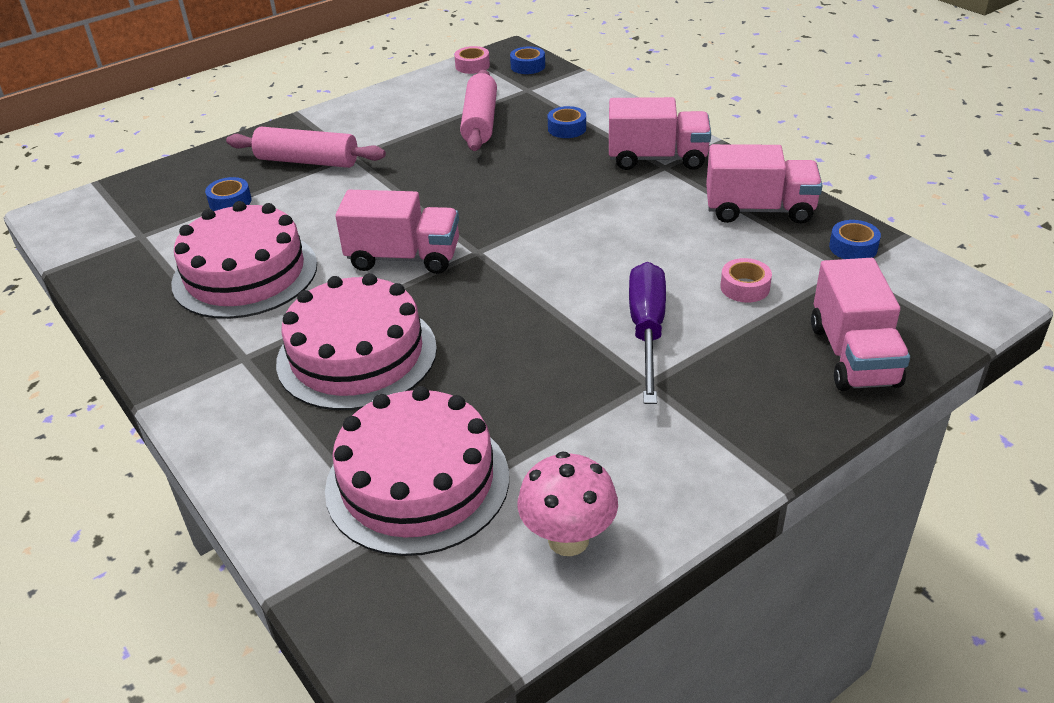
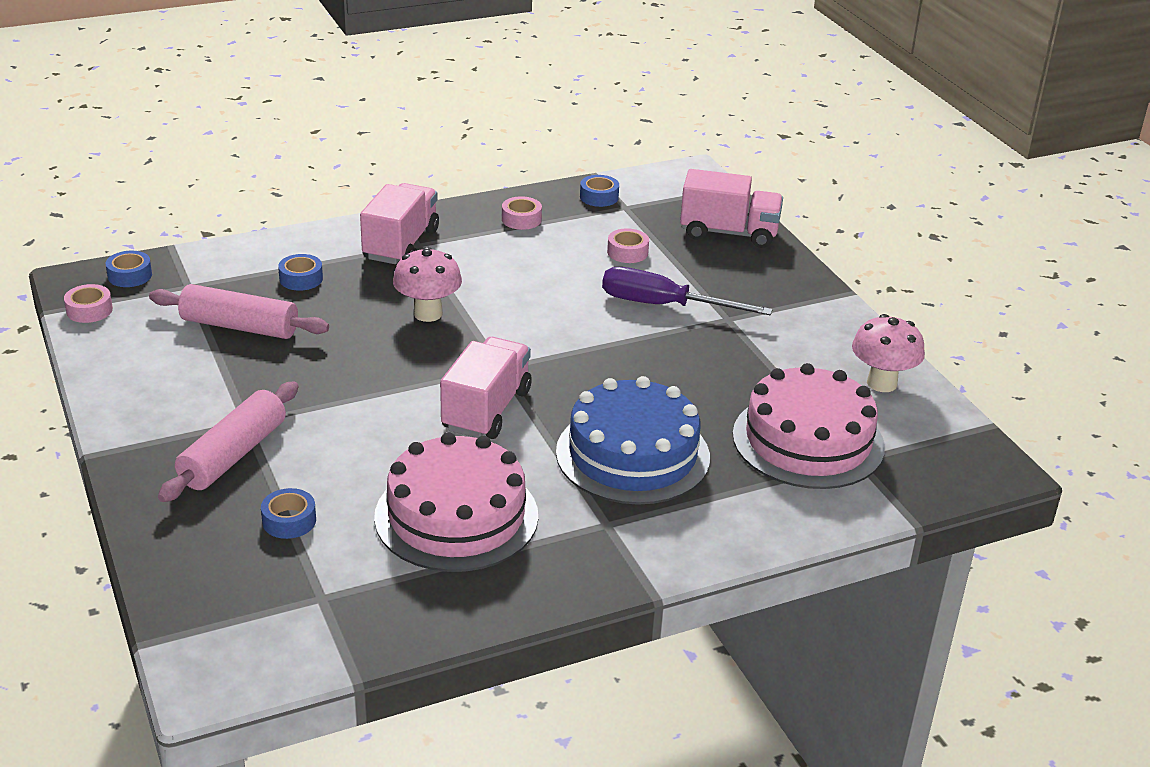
camera: 80 degrees left, 5 degrees down
(357, 355) = (633, 454): pink cake -> blue cake
(547, 196) = (428, 313): none -> pink mushroom
(759, 210) = (521, 219): pink truck -> pink tape

